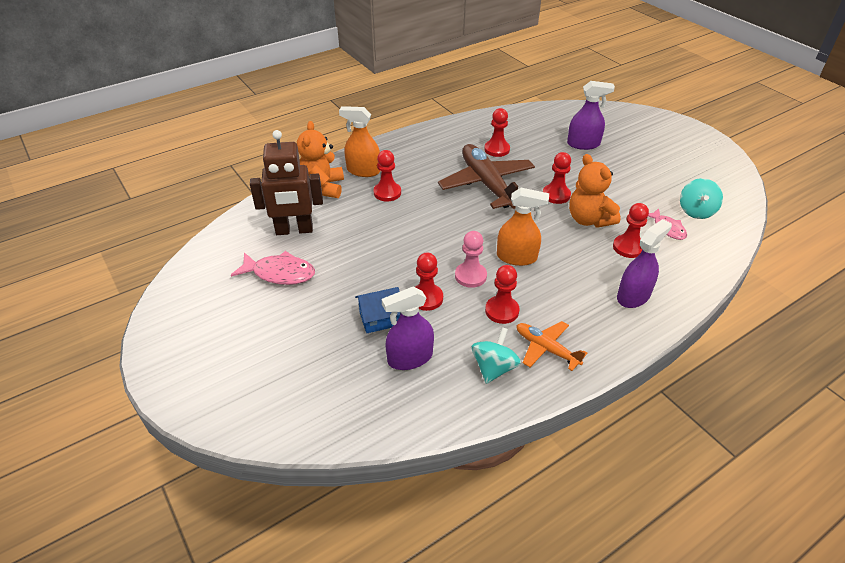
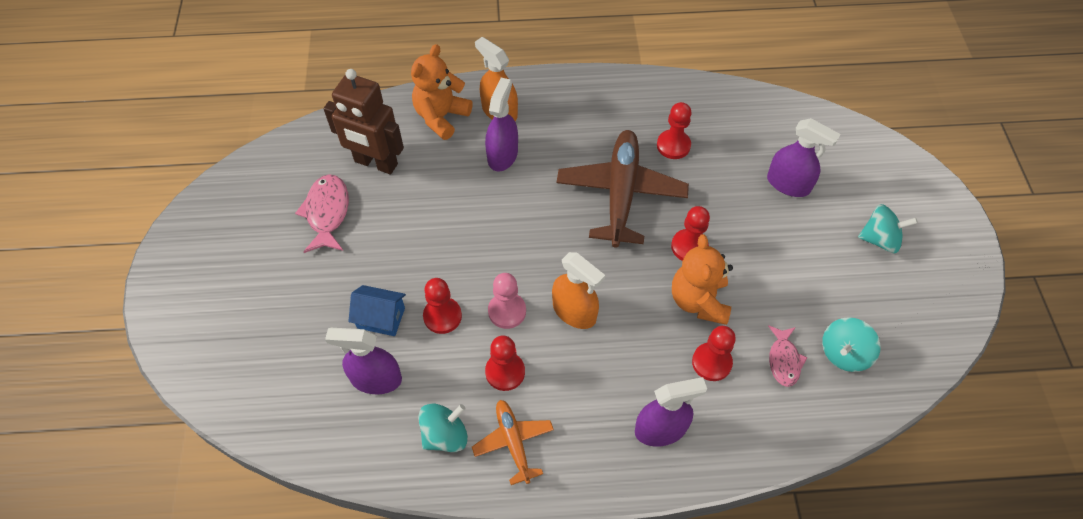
camera: 30 degrees right, 15 degrees up
(280, 273) = (327, 213): pink fish -> pink fish turned 135 degrees counterclockwise
(387, 193) = (502, 155): red pawn -> purple spray bottle
(659, 151) = (879, 239): none -> turquoise spinning top

